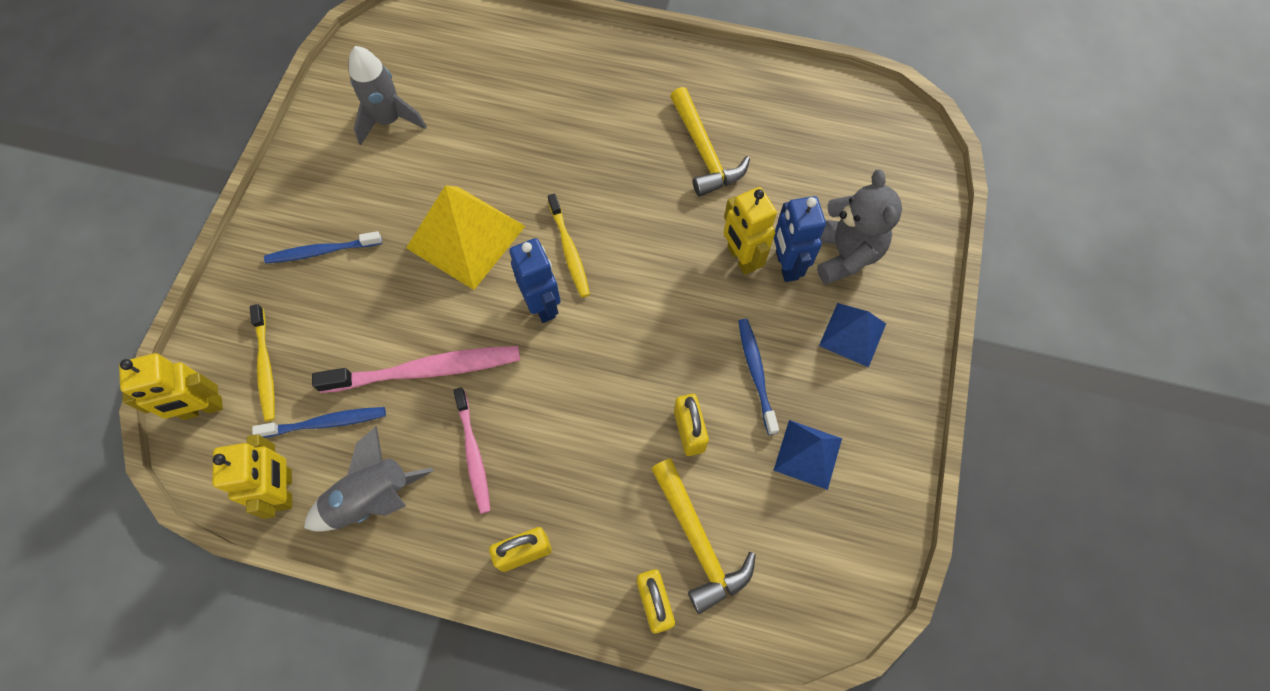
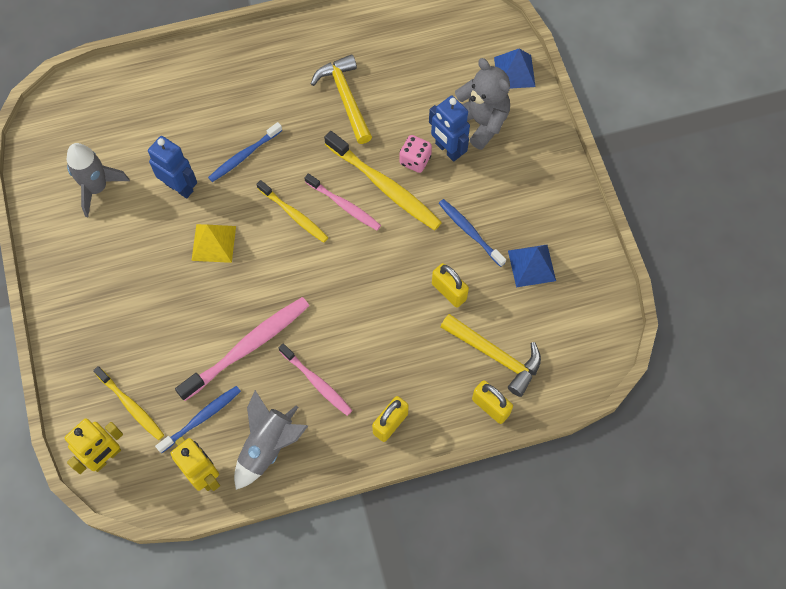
camera: 30 degrees left, 0 degrees up
(322, 251) = (114, 307): blue toothbrush -> blue toothbrush (244, 156)
(466, 236) = (214, 243): yellow pyramid -> yellow pyramid, size x0.58
(542, 305) = (299, 261): blue robot -> blue robot (179, 187)
(630, 268) = (344, 205): none -> pink toothbrush
(688, 270) = (385, 186): none -> yellow toothbrush
(704, 152) = (345, 98): yellow hammer -> yellow hammer turned 150 degrees counterclockwise
(741, 258) = (415, 160): yellow robot -> pink dice
(852, 334) = (516, 174): blue pyramid -> blue pyramid (514, 72)

